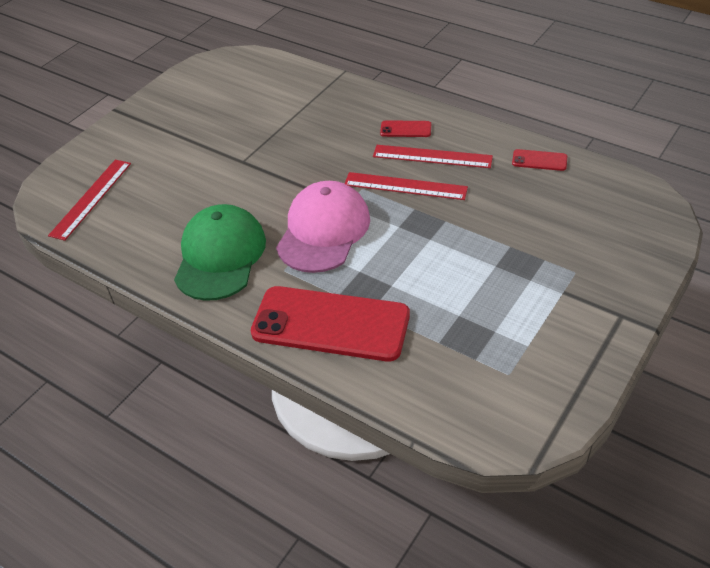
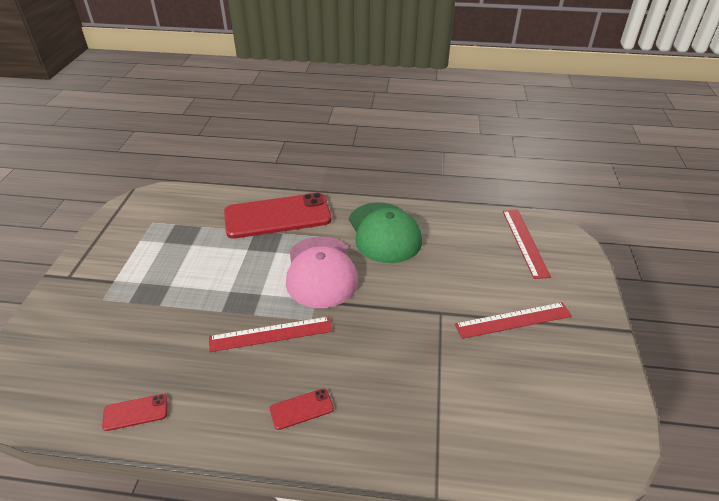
camera: 150 degrees right, 5 degrees down
(432, 157) = (257, 378): red ruler -> red ruler (513, 320)

